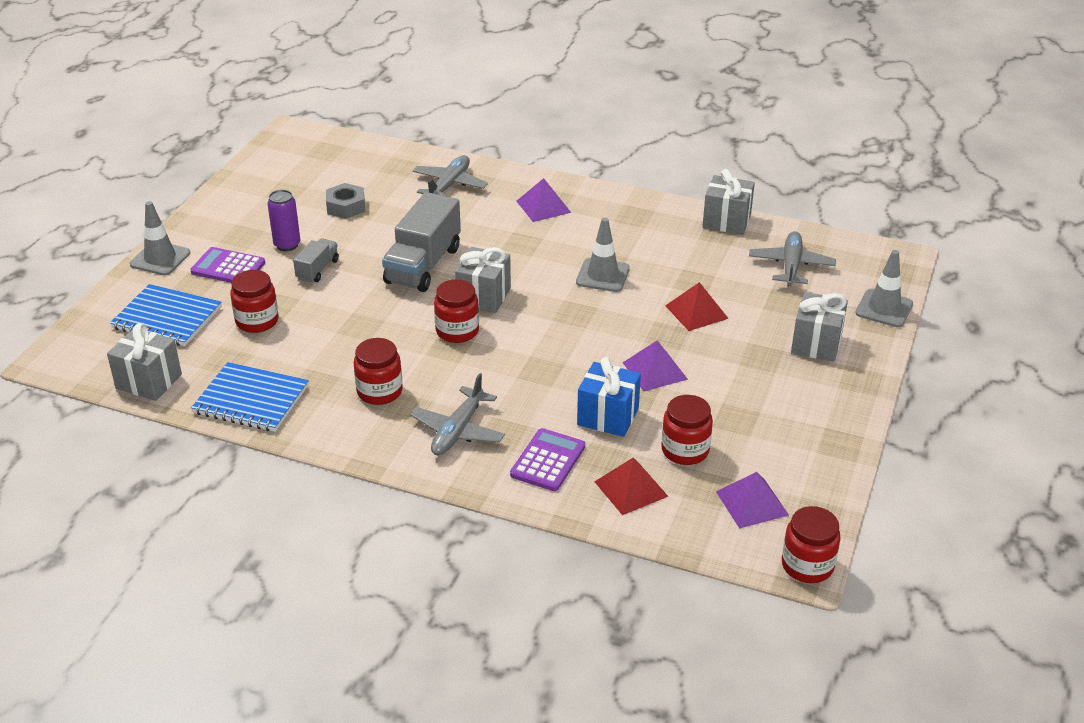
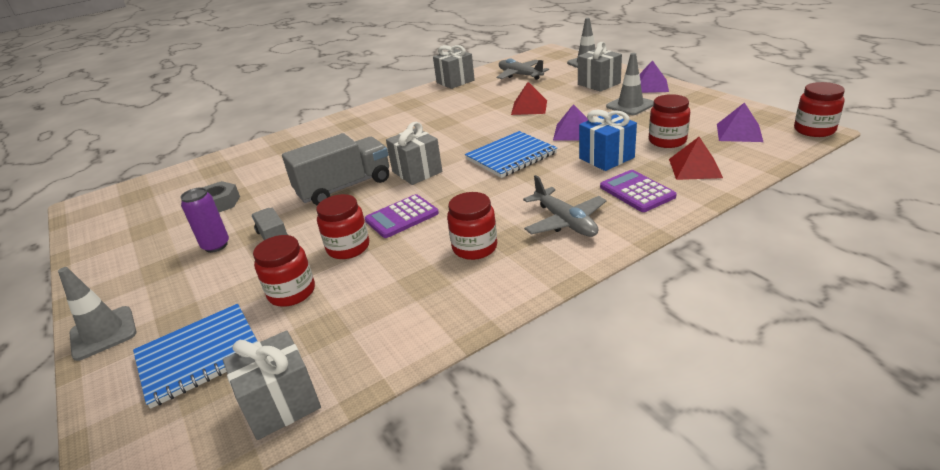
camera: 50 degrees left, 5 degrees down
(228, 267) = (190, 289): purple calculator -> purple calculator (402, 217)
(251, 400) = (401, 329): blue notebook -> blue notebook (511, 156)
(423, 265) = (344, 187): grey truck -> grey truck turned 90 degrees counterclockwise
(449, 185) = (272, 155): grey plane -> none
(457, 331) = (442, 192): red jar -> red jar (348, 247)
(543, 206) = (353, 128): purple pyramid -> purple pyramid (650, 86)
(602, 275) = (454, 126): grey traffic cone -> grey traffic cone (630, 105)

